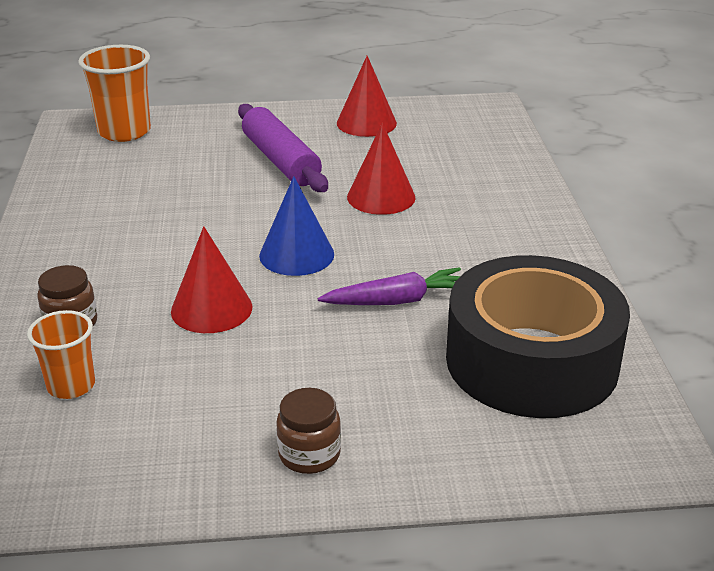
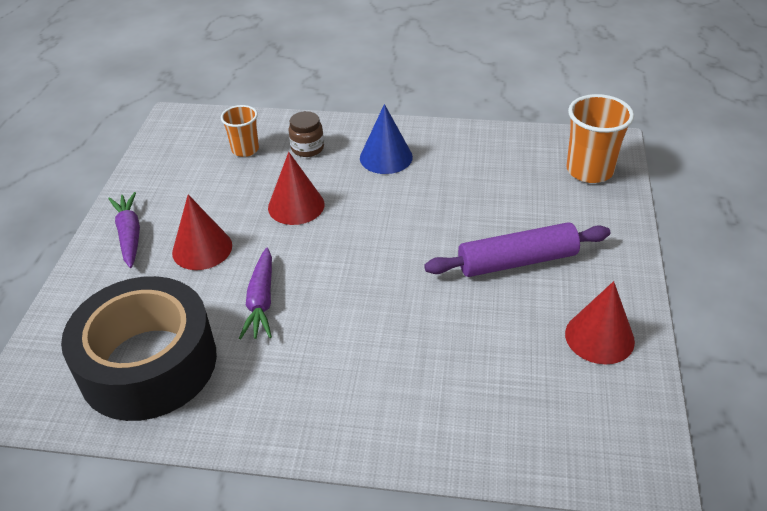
camera: 105 degrees right, 10 degrees up
(296, 255) = (349, 254): blue cone -> blue cone (386, 157)
(309, 454) = (129, 235): brown jar -> purple carrot
(381, 197) = (429, 320): red cone -> red cone (202, 249)

